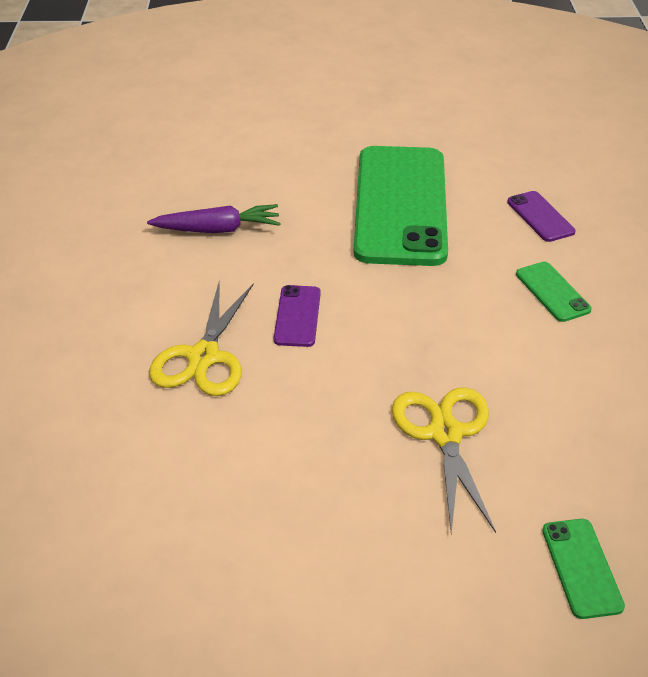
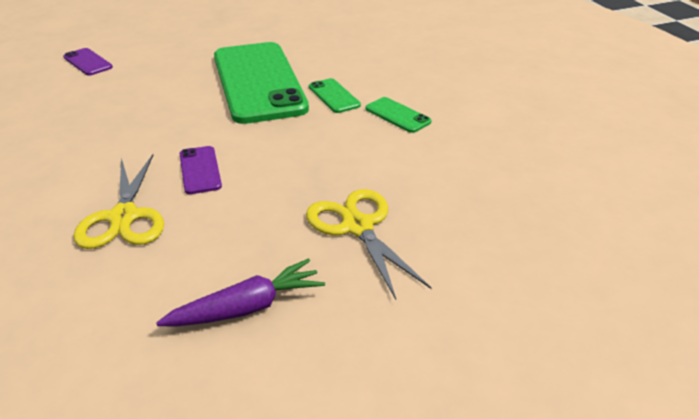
camera: 20 degrees left, 5 degrees down
(218, 229) = (109, 123): purple carrot -> purple carrot (247, 308)
(540, 217) = (367, 72): purple phone -> purple phone (88, 62)
(581, 568) = (510, 296): green phone -> green phone (334, 96)

